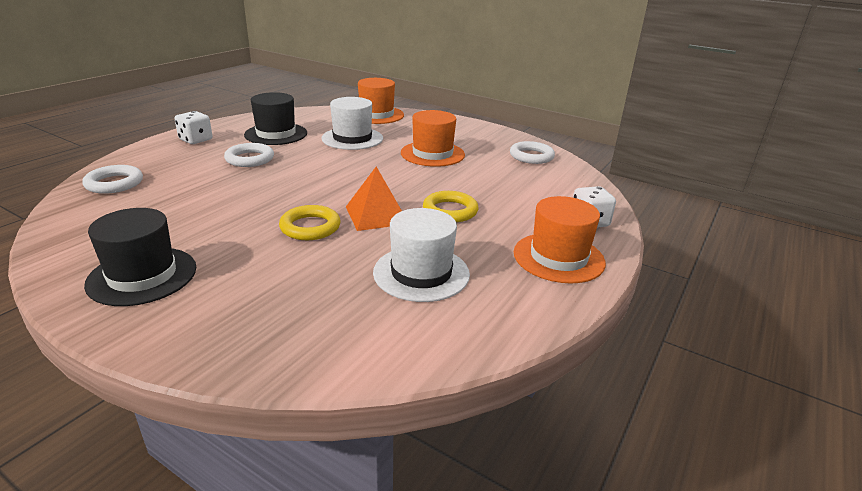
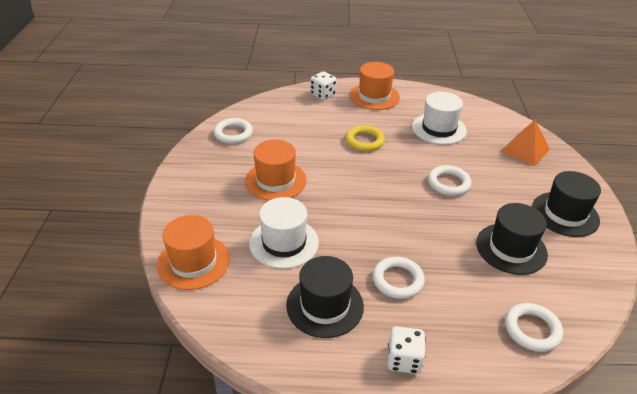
camera: 120 degrees left, 10 degrees up
(180, 215) = (511, 248): none -> black hat
(310, 227) = (448, 183): yellow ring -> white ring
(376, 215) = (403, 165): orange pyramid -> orange pyramid (525, 150)

